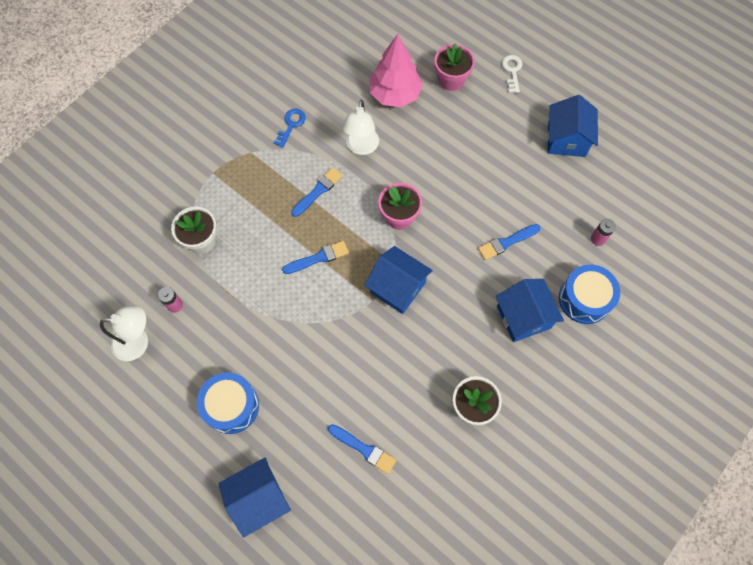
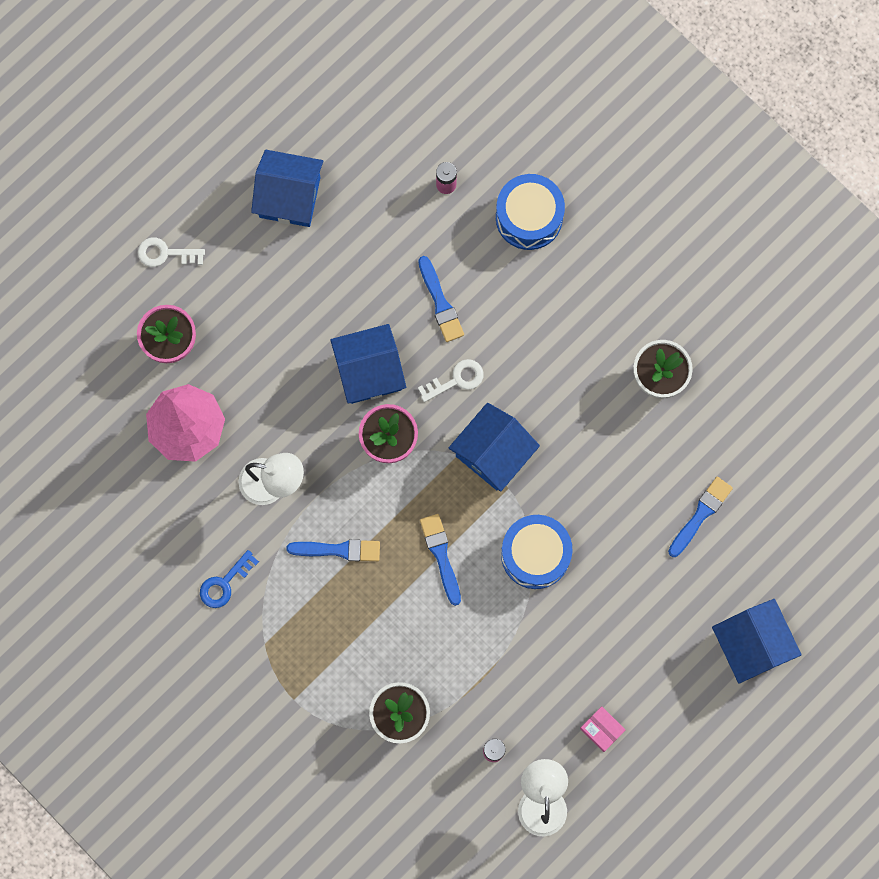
camera: 85 degrees left, 10 degrees up
(190, 383) = (602, 729): none -> pink box
(231, 406) = (636, 677): blue drum -> blue drum (535, 554)
(291, 125) = (225, 583): blue key -> blue key turned 75 degrees counterclockwise
(318, 191) = (338, 550): blue brush -> blue brush turned 135 degrees clockwise
(450, 258) = (456, 380): none -> white key
(523, 317) = (547, 297): blue house -> blue house (369, 371)

